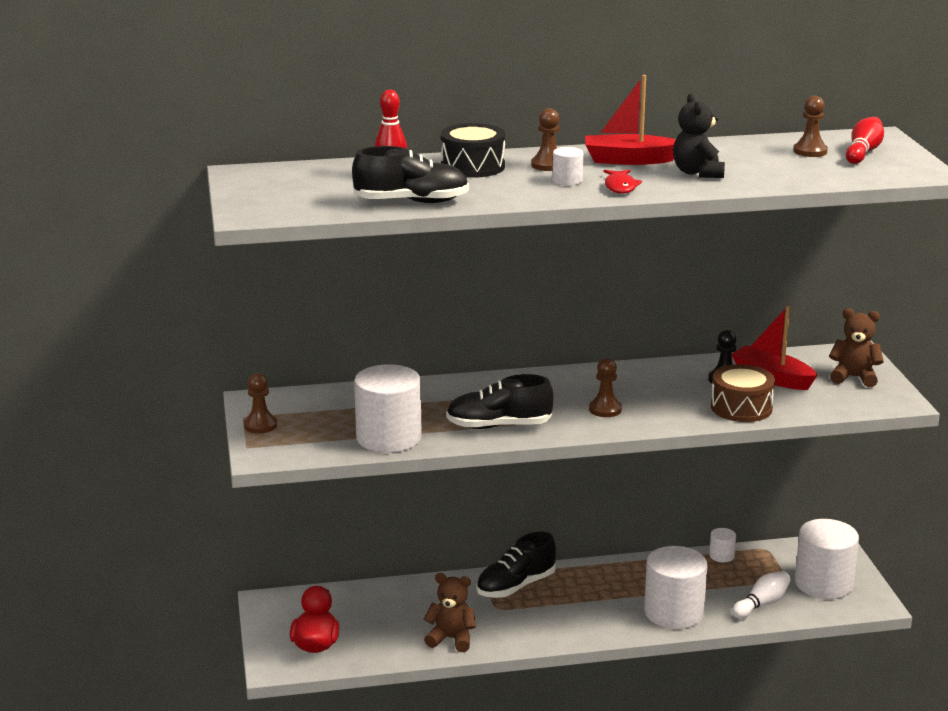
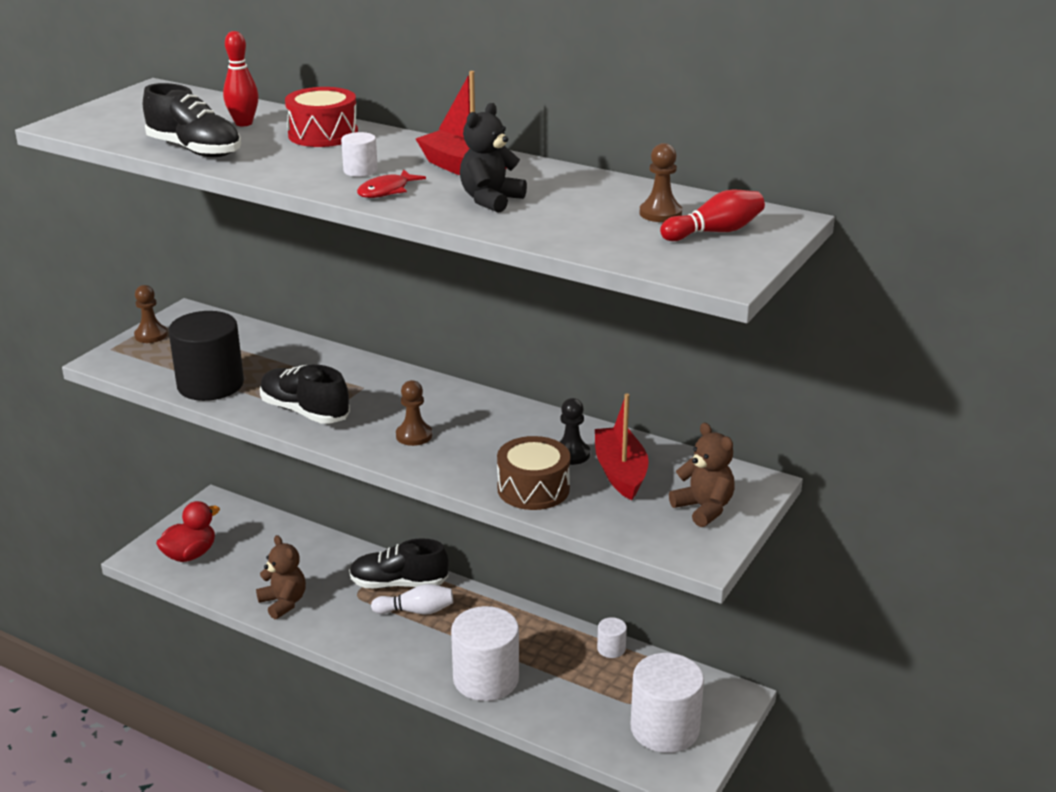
camera: 40 degrees right, 5 degrees up
(388, 437) = (210, 384): white cylinder -> black cylinder
(473, 166) = (323, 134): black drum -> red drum
(548, 165) = (384, 152): brown pawn -> none
(762, 604) = (574, 715): white bowling pin -> white bowling pin (416, 611)

